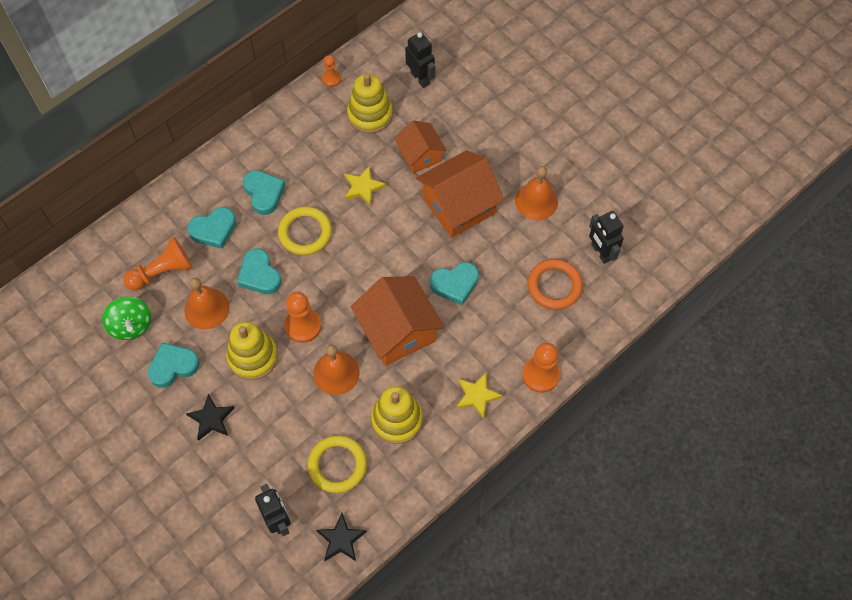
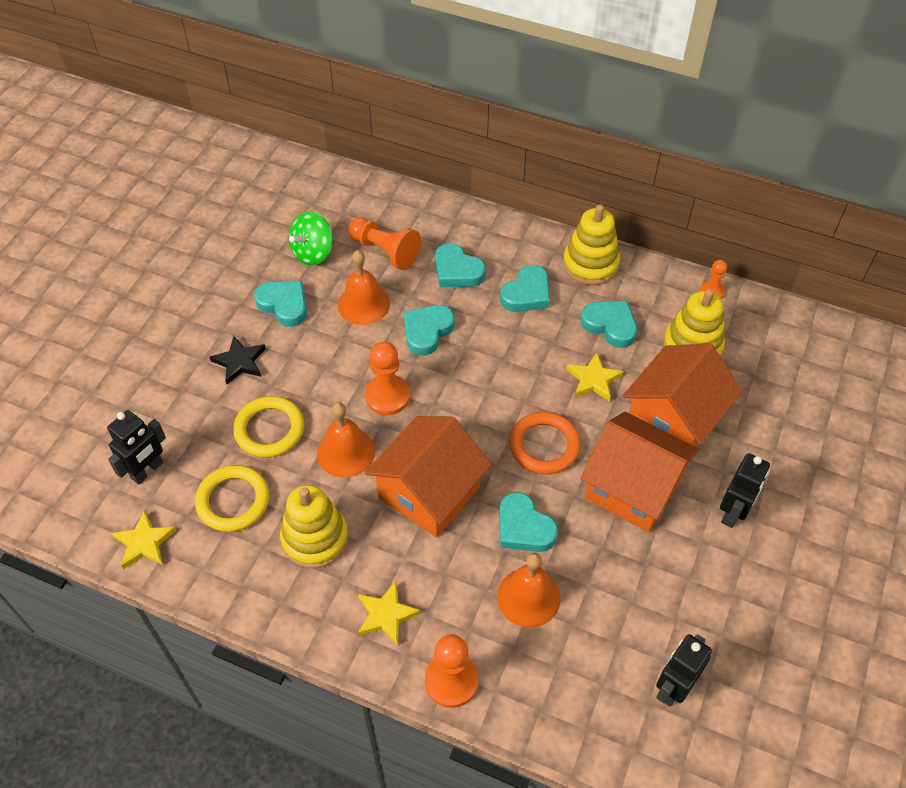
camera: 65 degrees right, 10 degrees down
(253, 357) = (327, 367): yellow stacking toy -> yellow stacking toy (590, 264)
(305, 233) = (502, 350): yellow ring -> yellow ring (269, 429)
(323, 154) = (610, 325): none -> turquoise heart
(341, 540) = (144, 543): black star -> yellow star
(420, 78) = (778, 375): black robot -> black robot (733, 513)
(420, 155) = (674, 418): orange house -> orange house, size x1.62
(536, 201) = (697, 574): orange bell -> orange bell (528, 597)
(554, 286) = (588, 647): orange ring -> orange ring (544, 446)

